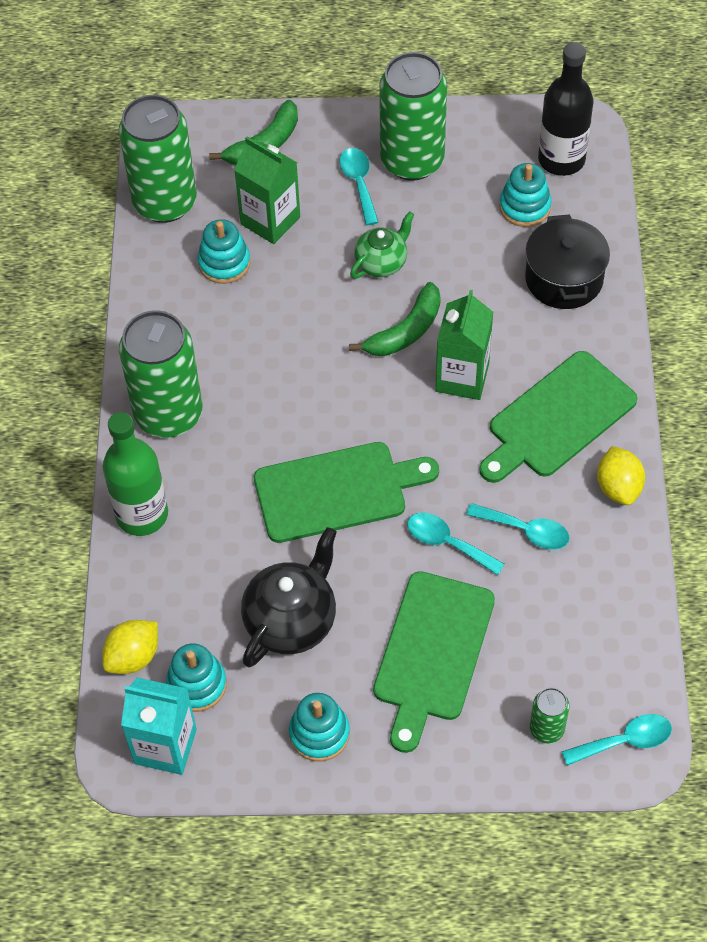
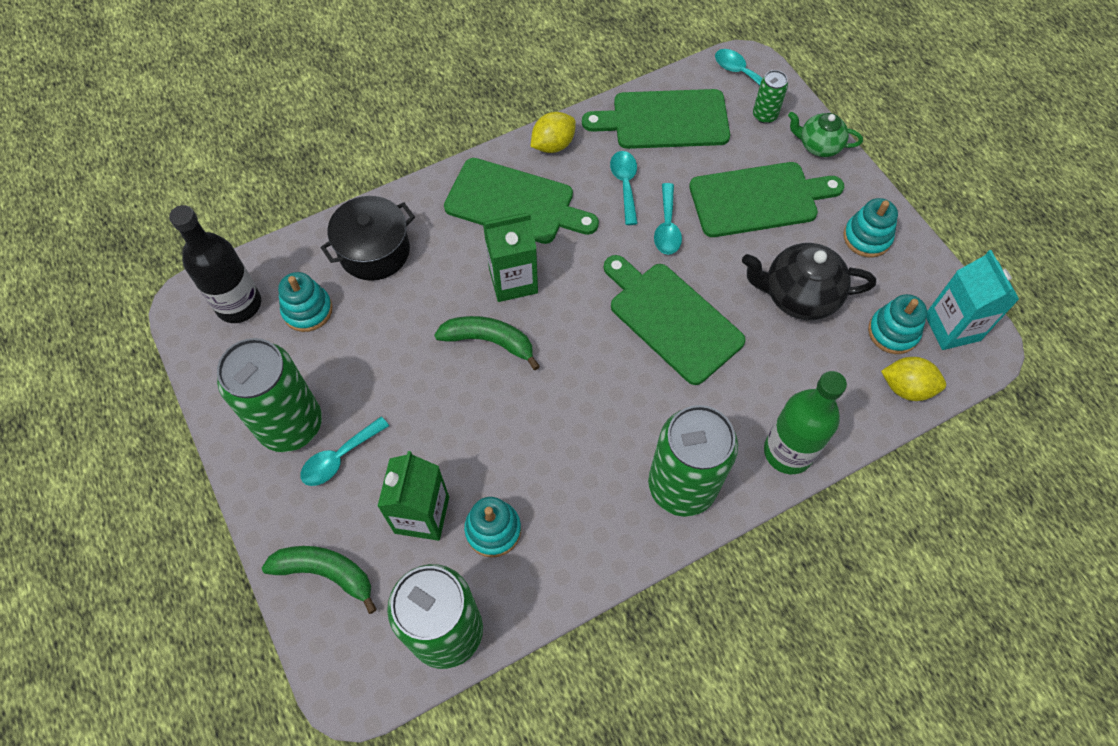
camera: 120 degrees left, 5 degrees up
(382, 262) = (424, 394): green teapot -> green teapot (818, 146)
(596, 617) = (665, 120): none -> green cutting board

